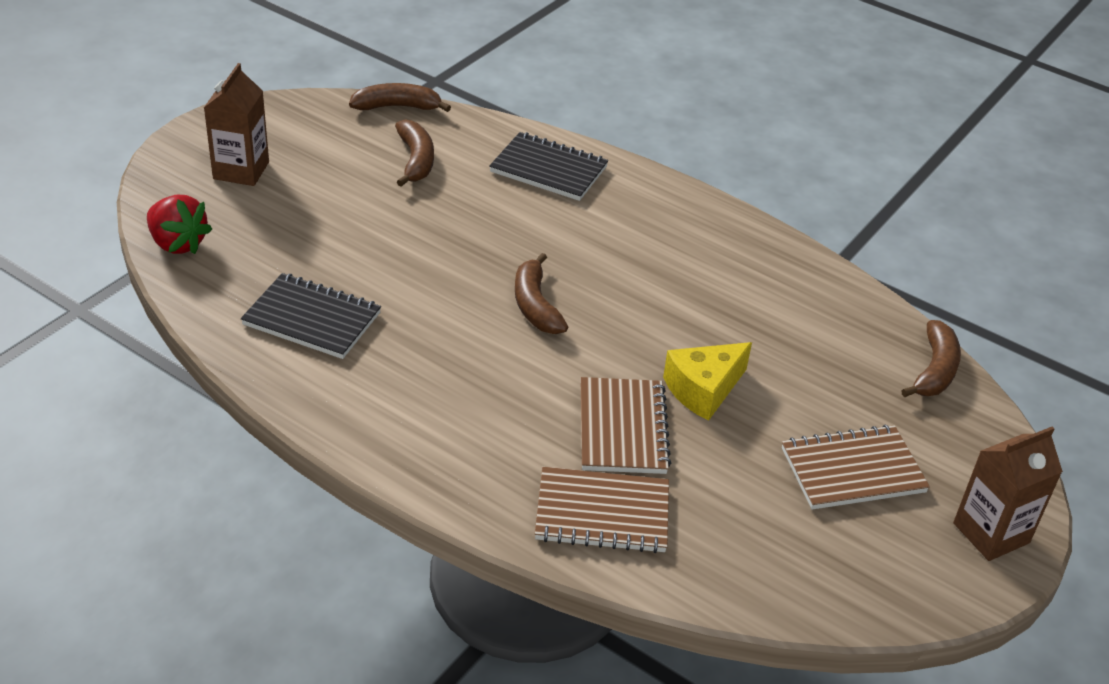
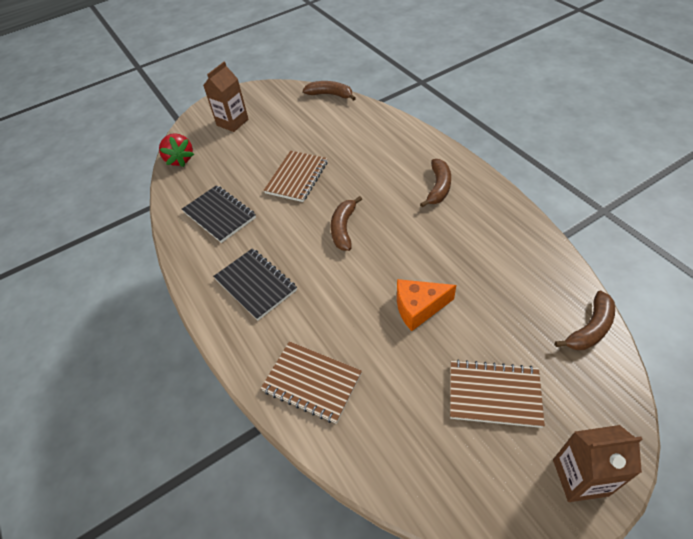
camera: 30 degrees right, 10 degrees up
(416, 160) = (323, 127): brown banana -> brown banana (438, 187)
(548, 169) = (395, 142): black notebook -> black notebook (255, 285)
(622, 428) = (354, 324): brown notebook -> brown notebook (297, 177)
(703, 390) = (419, 308): yellow cheese -> orange cheese

